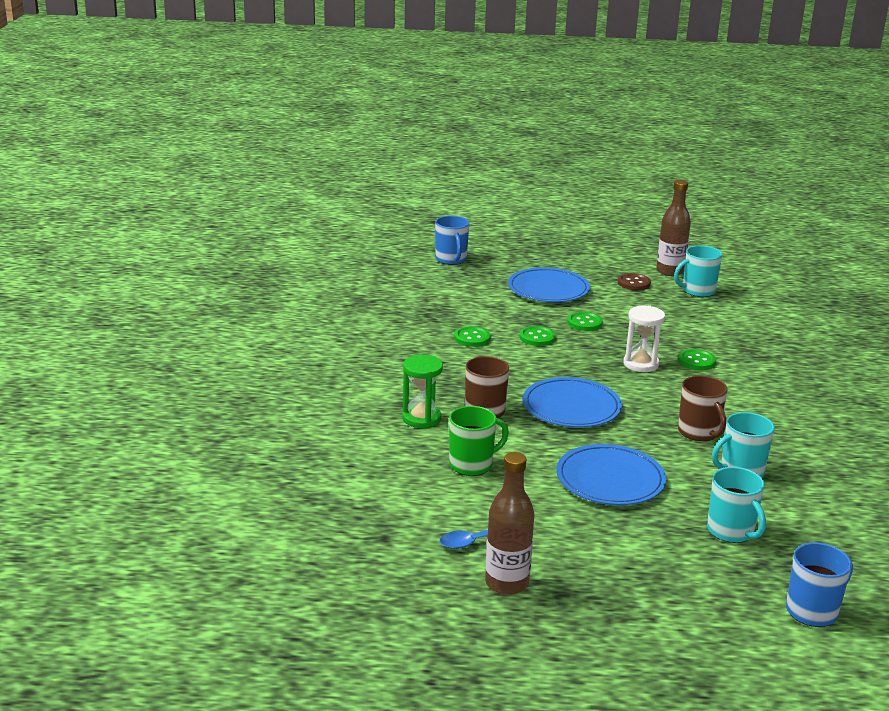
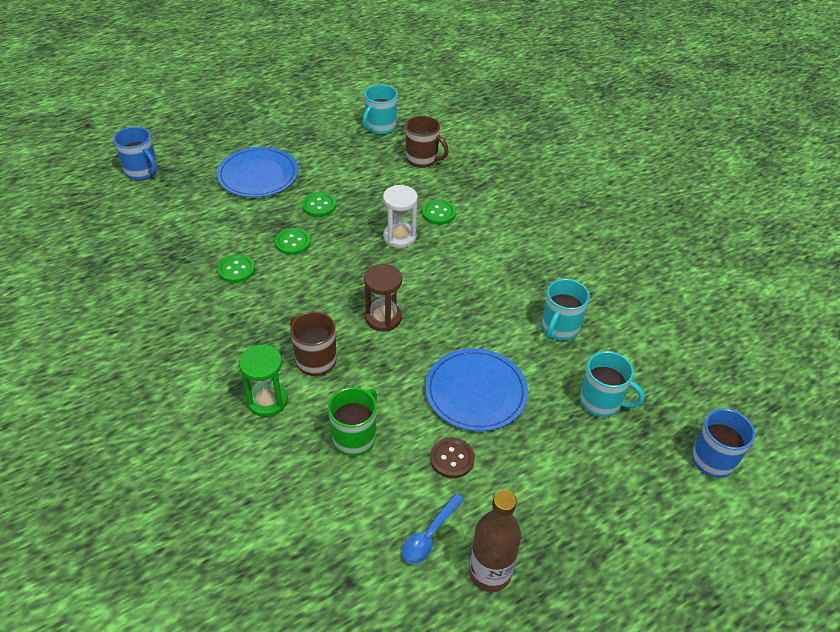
camera: 35 degrees left, 20 degrees up
(571, 407) = (383, 318): blue plate -> brown hourglass
(634, 283) = (324, 138): brown button -> brown button (452, 459)
(670, 271) = (342, 112): brown bottle -> none
(699, 432) = (499, 298): brown mug -> brown mug (422, 159)

